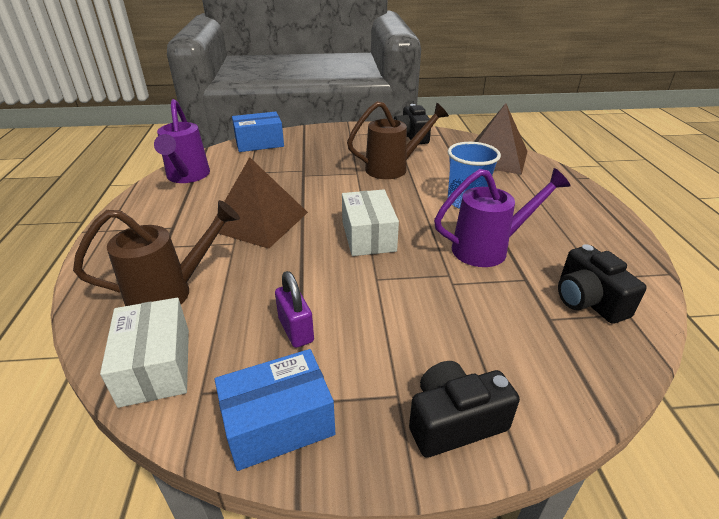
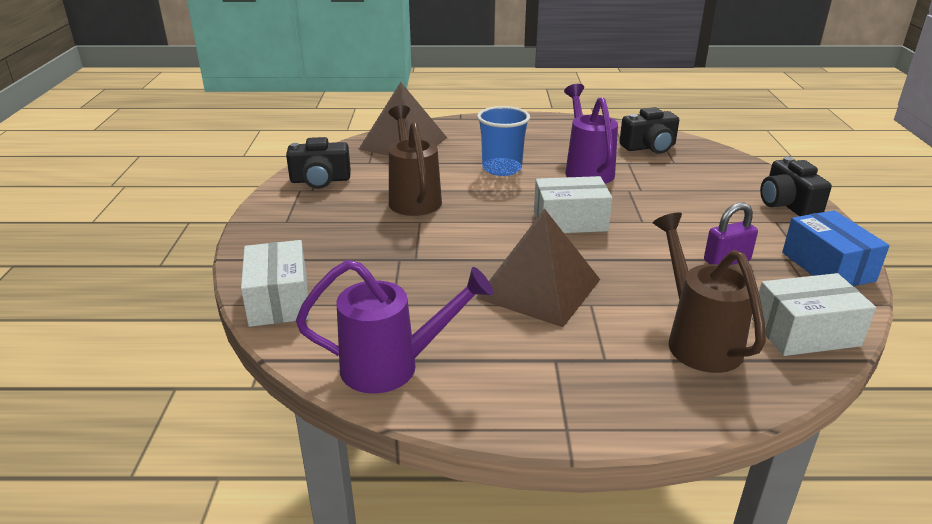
camera: 85 degrees left, 5 degrees down
(259, 143) = (279, 300): blue box -> white box

